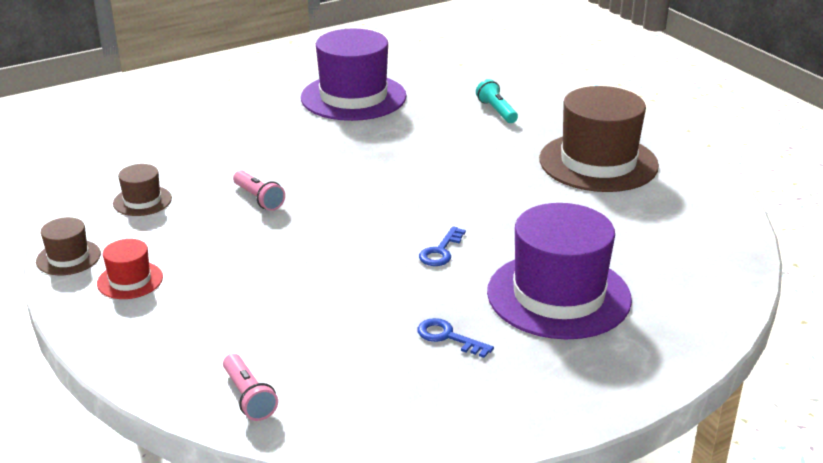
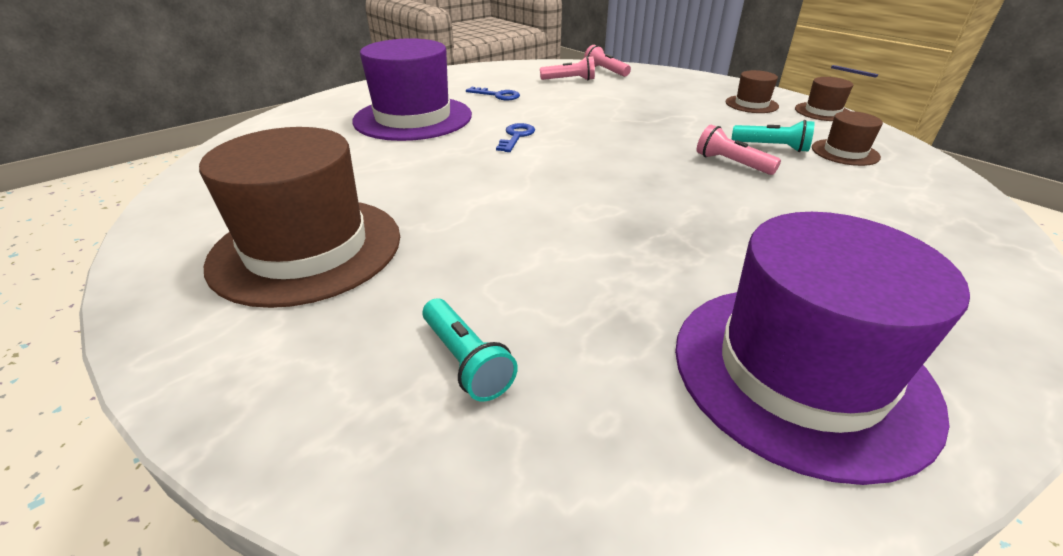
camera: 170 degrees right, 5 degrees up
(130, 280) = (751, 104): red hat -> brown hat
(199, 213) = (771, 147): none -> turquoise flashlight
(325, 372) = (569, 80): none -> pink flashlight

